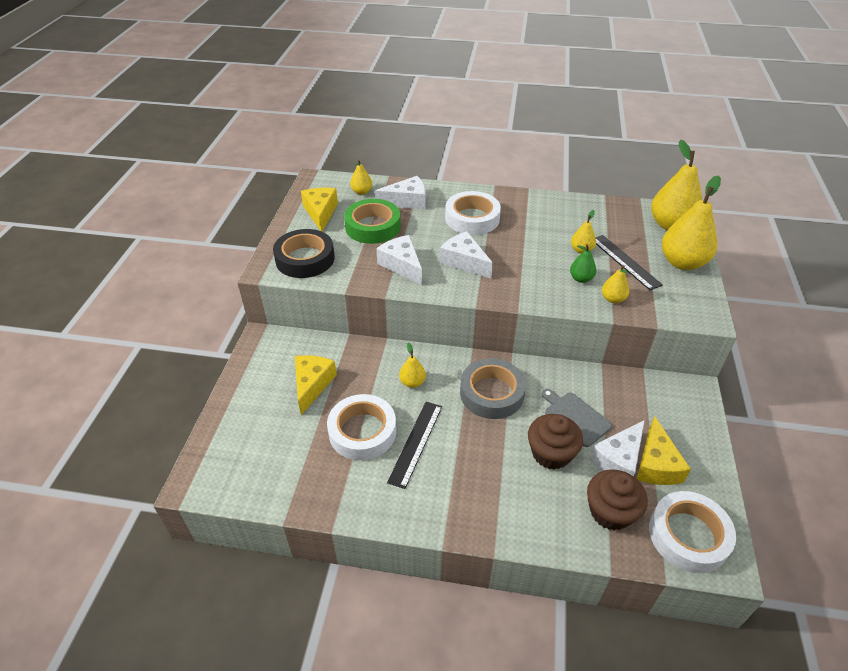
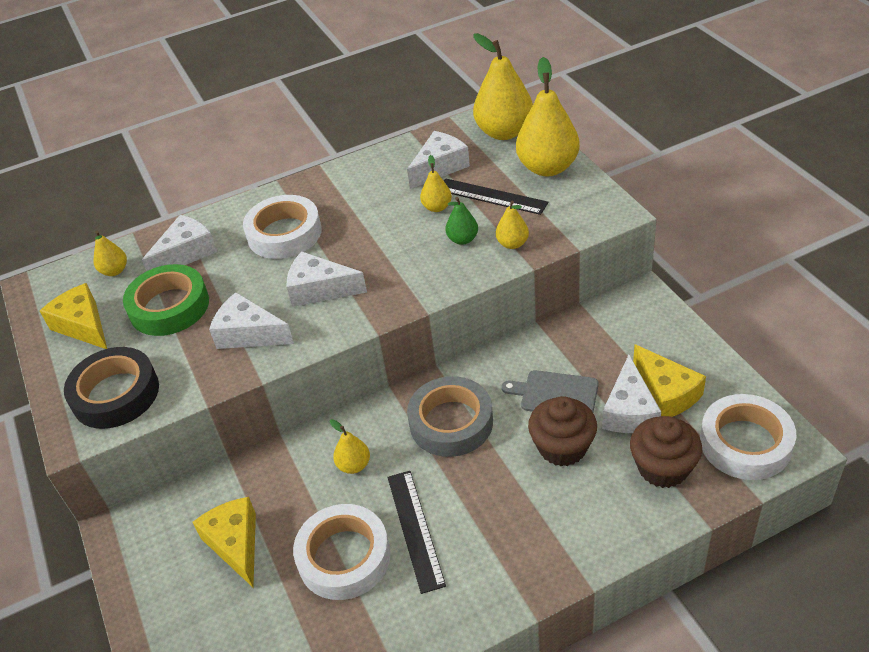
camera: 30 degrees left, 0 degrees up
(605, 226) = (439, 167): none -> white cheese

